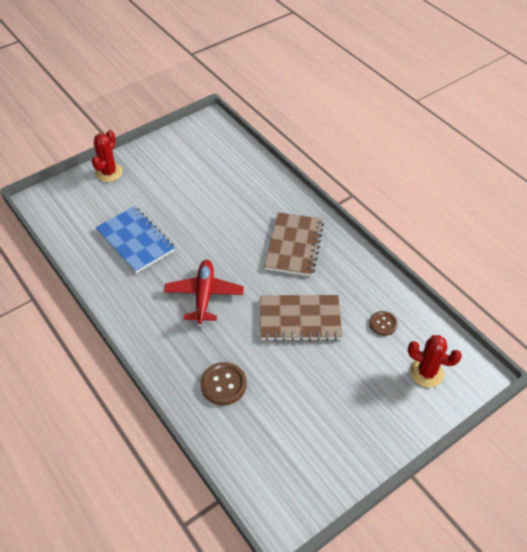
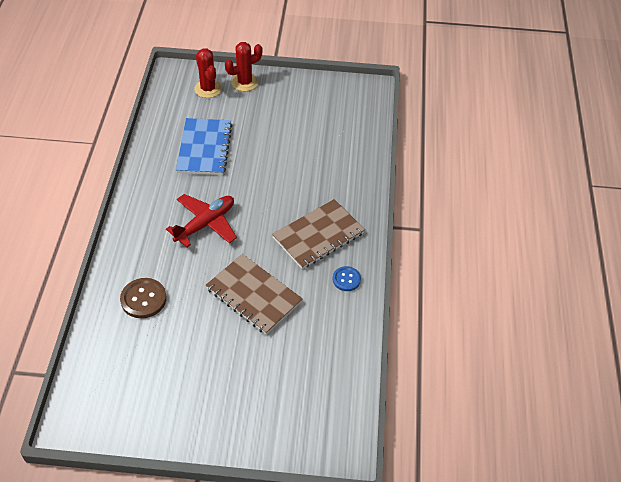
camera: 40 degrees right, 0 degrees up
(347, 261) = (346, 279): none -> blue button
(383, 324) = (314, 349): brown button -> none
(426, 372) = (302, 414): red cactus -> red cactus (208, 89)

